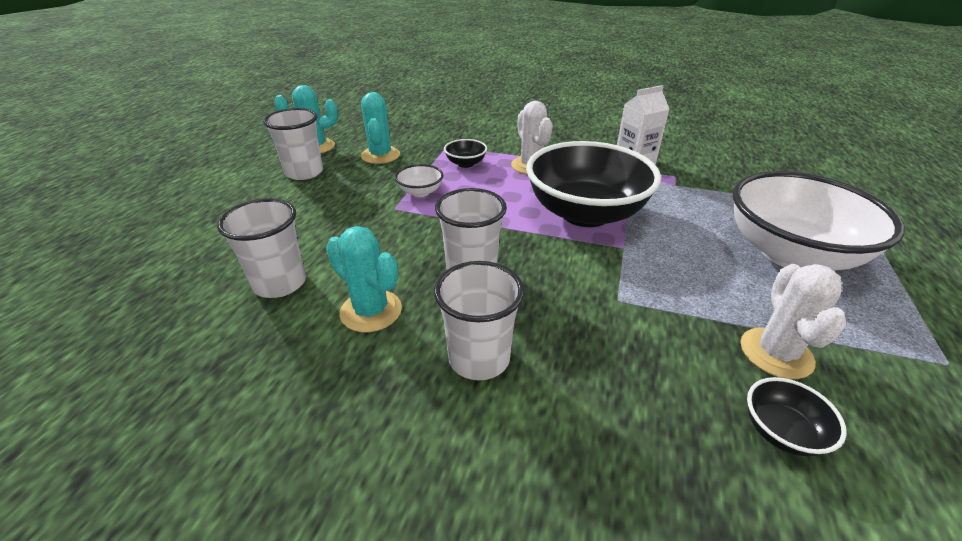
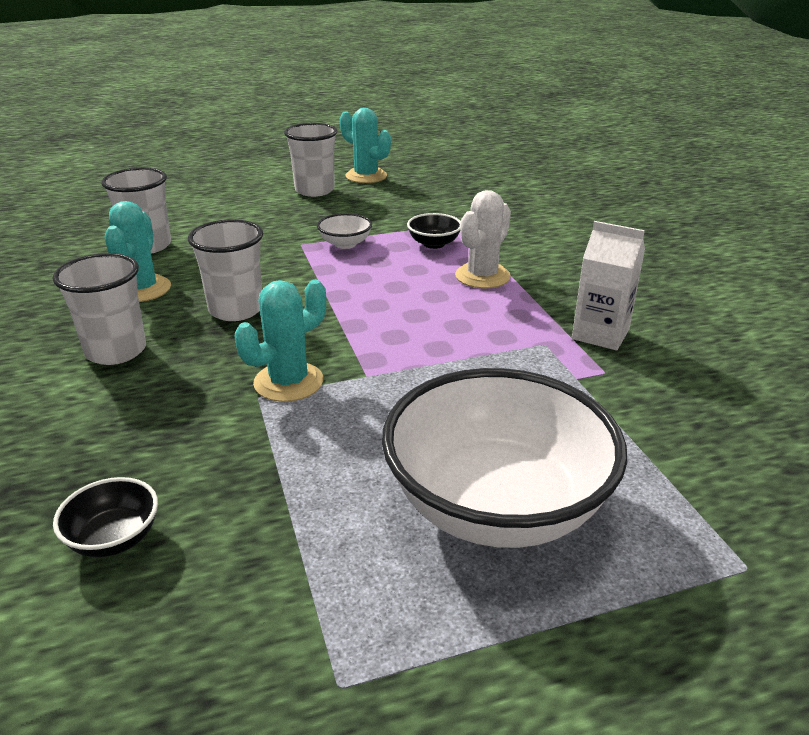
camera: 55 degrees right, 5 degrees down
(380, 155) = (390, 204): turquoise cactus -> turquoise cactus (288, 382)
(585, 213) = (414, 335): black bowl -> none
(776, 353) = (245, 519): white cactus -> none

